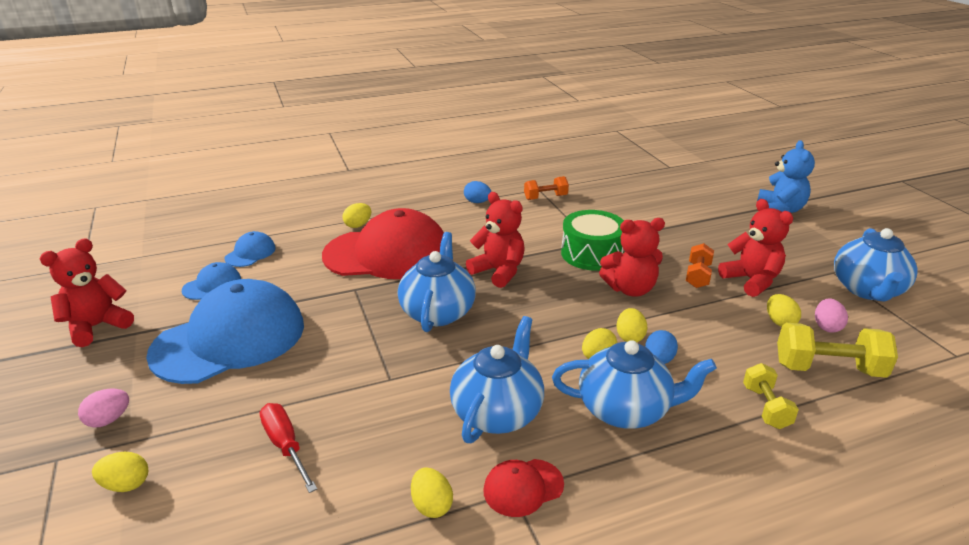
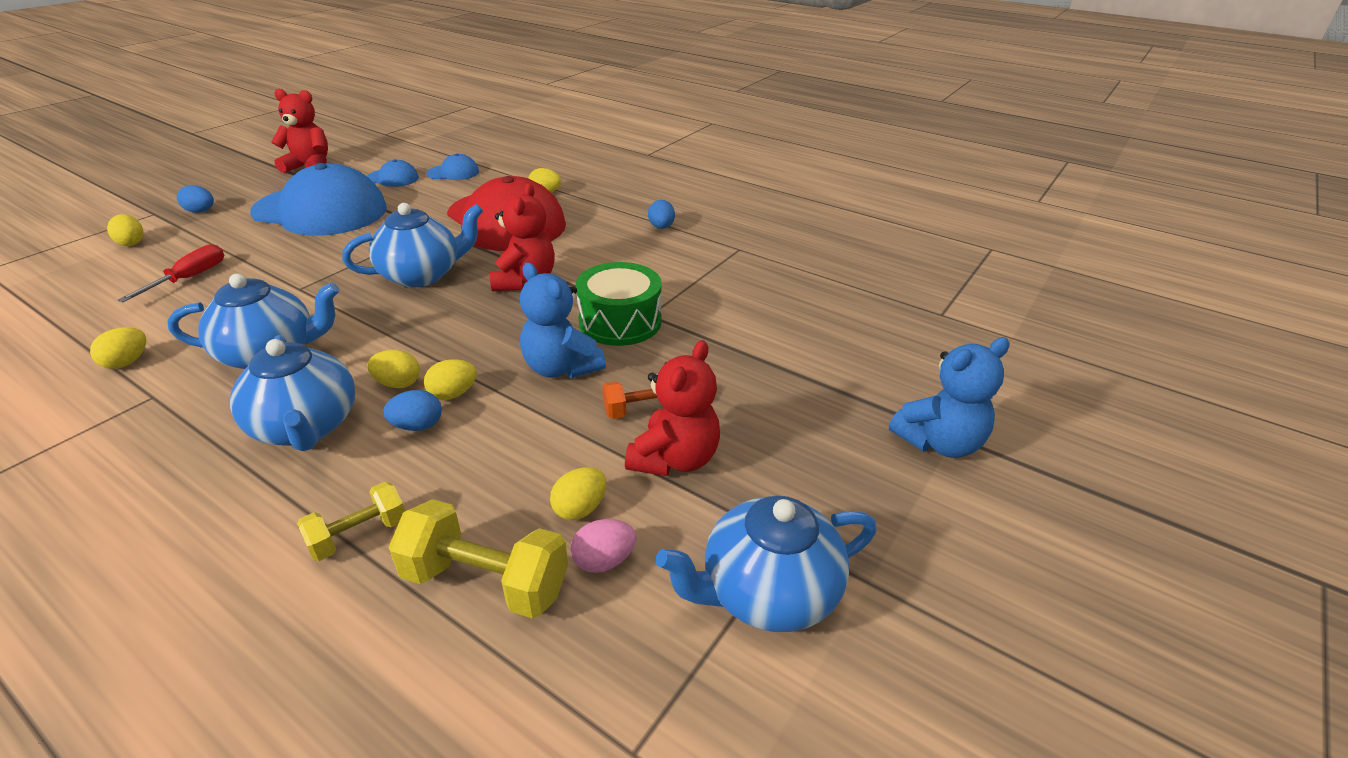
camera: 55 degrees right, 5 degrees up
(108, 420) = (201, 211): pink egg -> blue egg
(523, 487) = (160, 400): red cap -> none
(545, 197) = (723, 258): orange dumbbell -> none
(630, 289) = (561, 368): red teddy bear -> blue teddy bear
(828, 368) = (486, 581): yellow dumbbell -> yellow dumbbell turned 45 degrees counterclockwise

